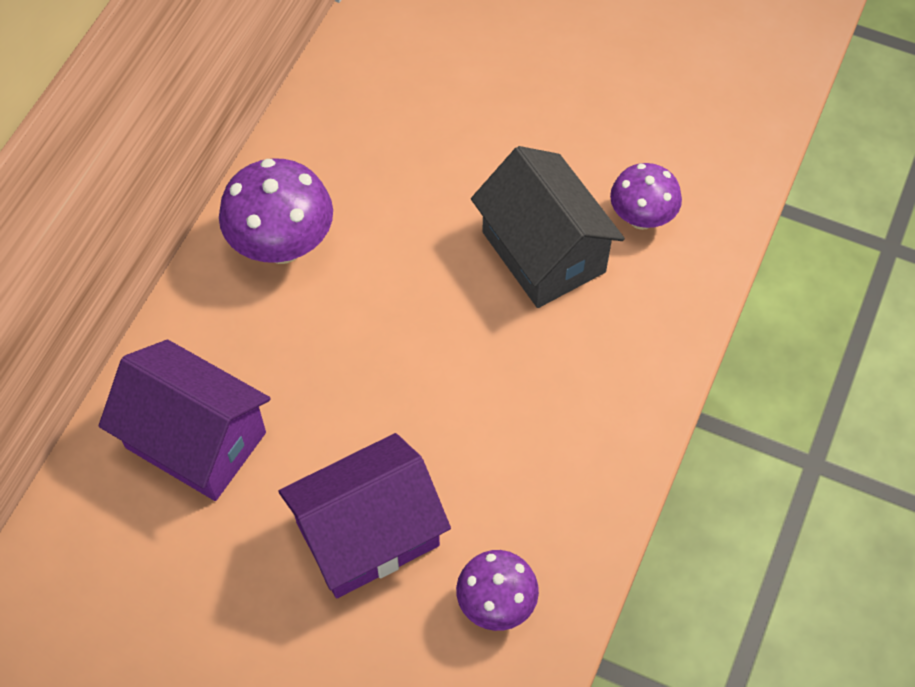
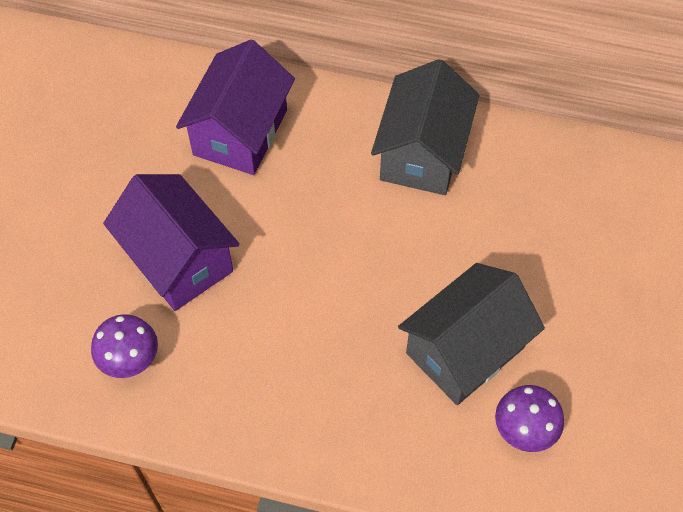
camera: 80 degrees right, 0 degrees up
(282, 245) = (422, 153): purple mushroom -> grey house

